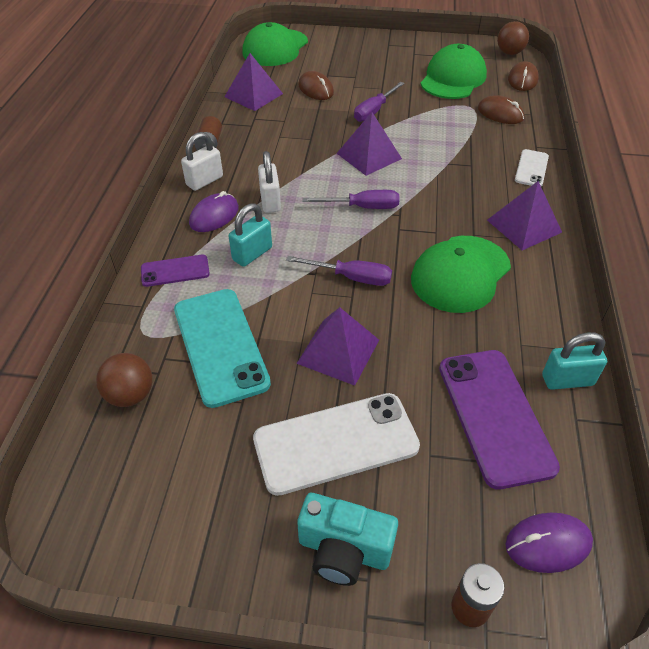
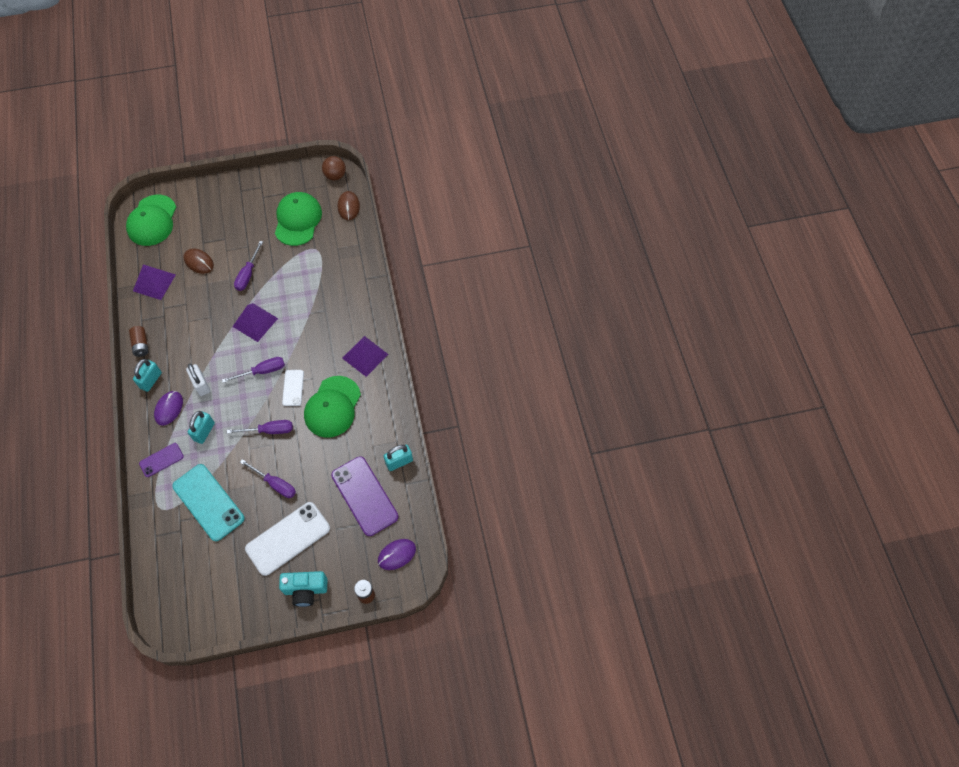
camera: 20 degrees left, 15 degrees up
(130, 395) = (171, 548): brown ball -> none
(204, 181) = (151, 380): white padlock -> turquoise padlock
(338, 351) = (275, 484): purple pyramid -> purple screwdriver
(500, 113) = (337, 251): brown mouse -> none
(531, 168) = (364, 302): white phone -> white phone (293, 388)

